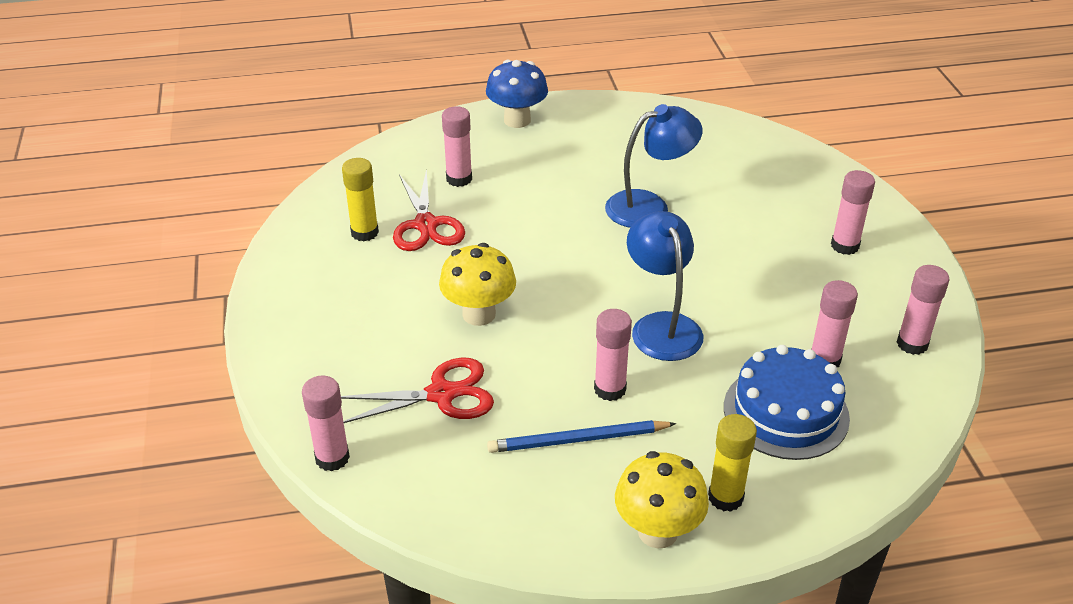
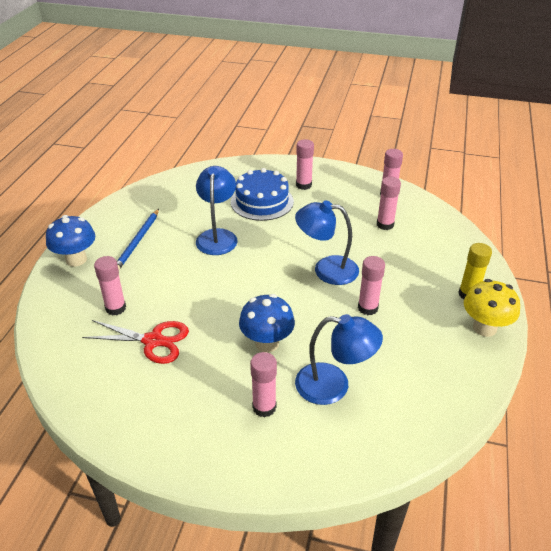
camera: 65 degrees left, 0 degrees up
(332, 458) = (368, 464): pink glue stick -> pink glue stick (264, 407)
(364, 232) = (134, 377): yellow glue stick -> none
(441, 394) = (333, 386): red scissors -> blue lamp
(479, 314) = (267, 343): yellow mushroom -> blue mushroom
(577, 440) = (403, 335): blue pencil -> blue pencil (137, 241)
(786, 412) = (416, 251): blue cake -> blue cake (262, 201)

